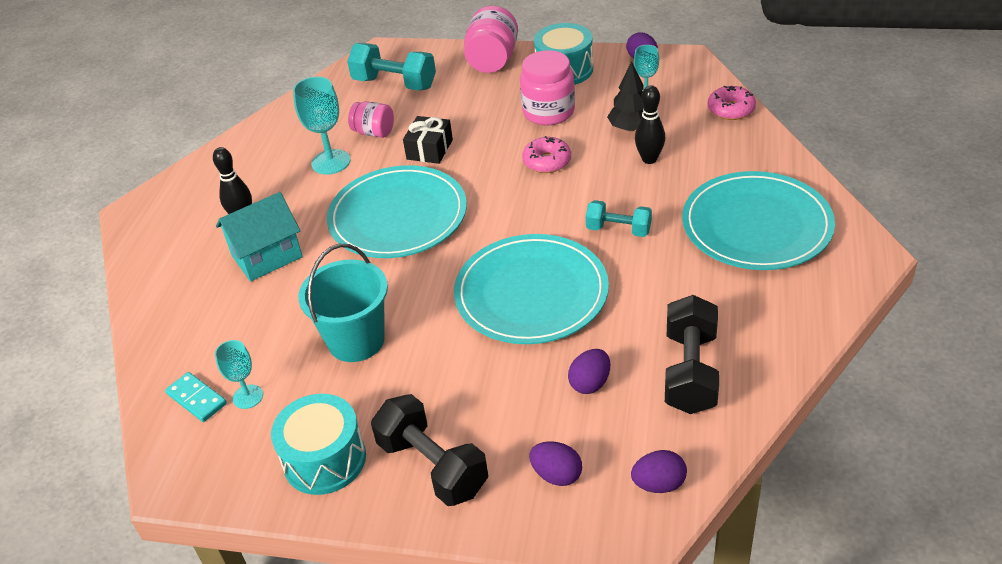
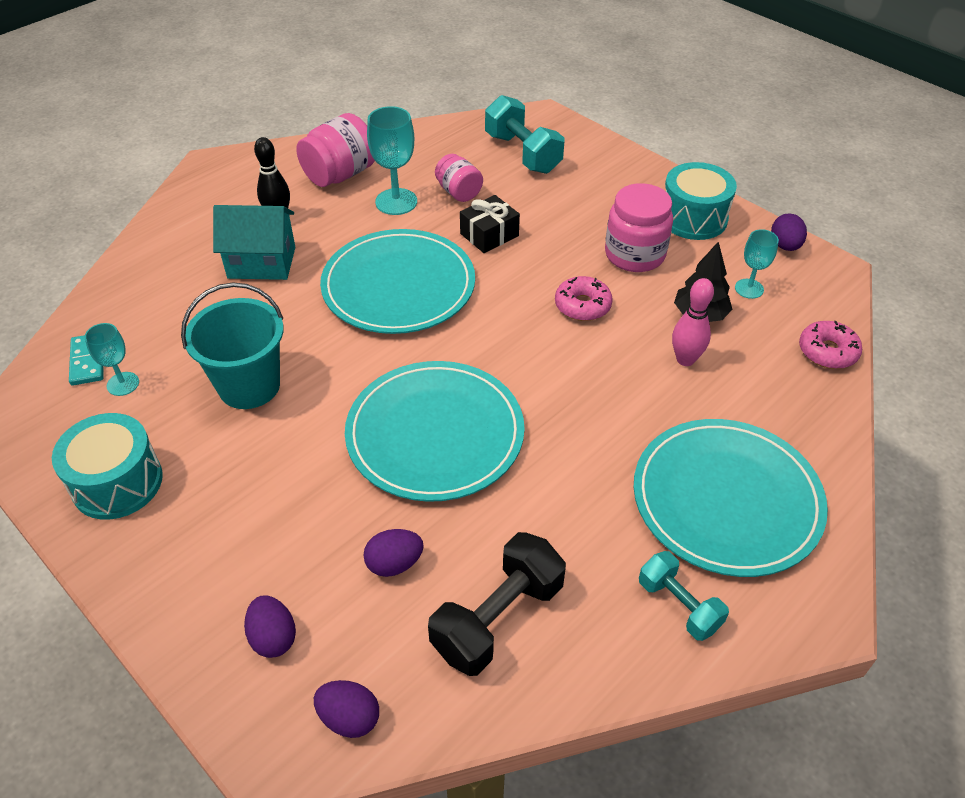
camera: 30 degrees right, 5 degrees up
(433, 466) = (187, 551): black dumbbell -> none
(492, 61) = (633, 174): pink jar -> pink jar (340, 175)
(618, 230) = (580, 418): turquoise dumbbell -> turquoise dumbbell (679, 605)
(649, 159) = (685, 359): black bowling pin -> pink bowling pin

